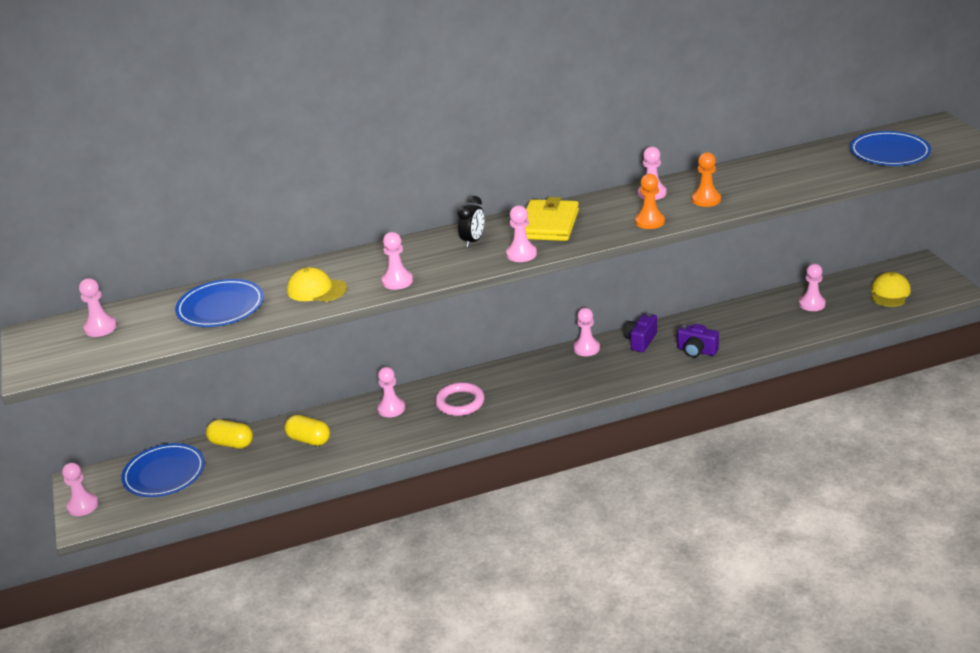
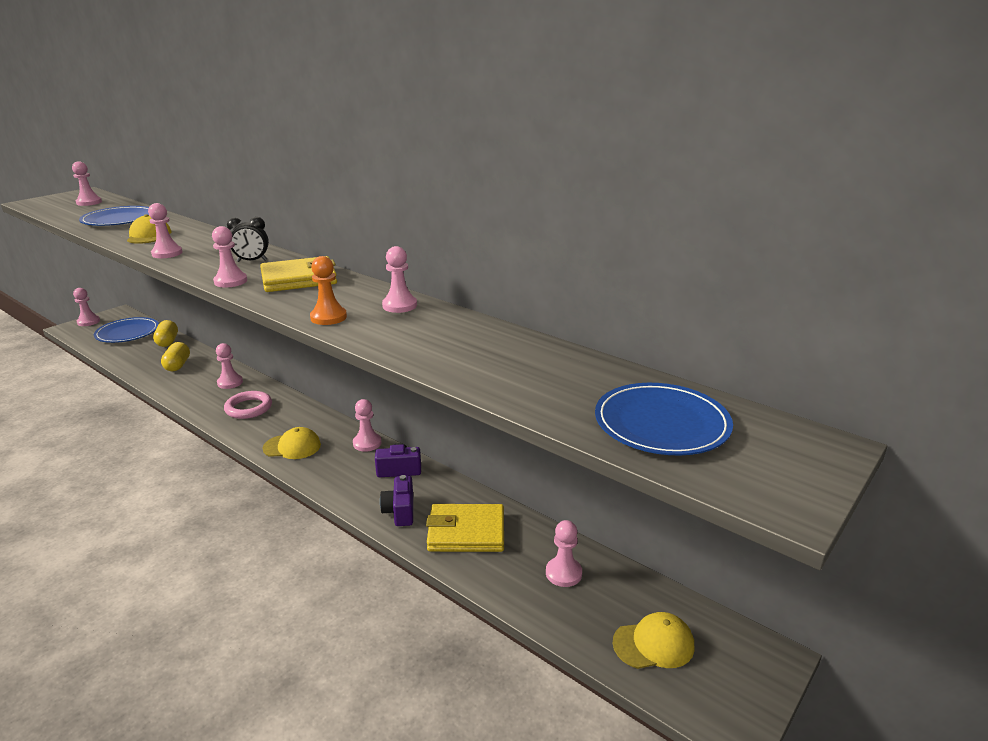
camera: 55 degrees right, 5 degrees down
(557, 387) = (292, 447): none -> yellow cap
(706, 199) = (403, 333): orange pawn -> none
(743, 329) = (466, 532): none -> yellow wallet

